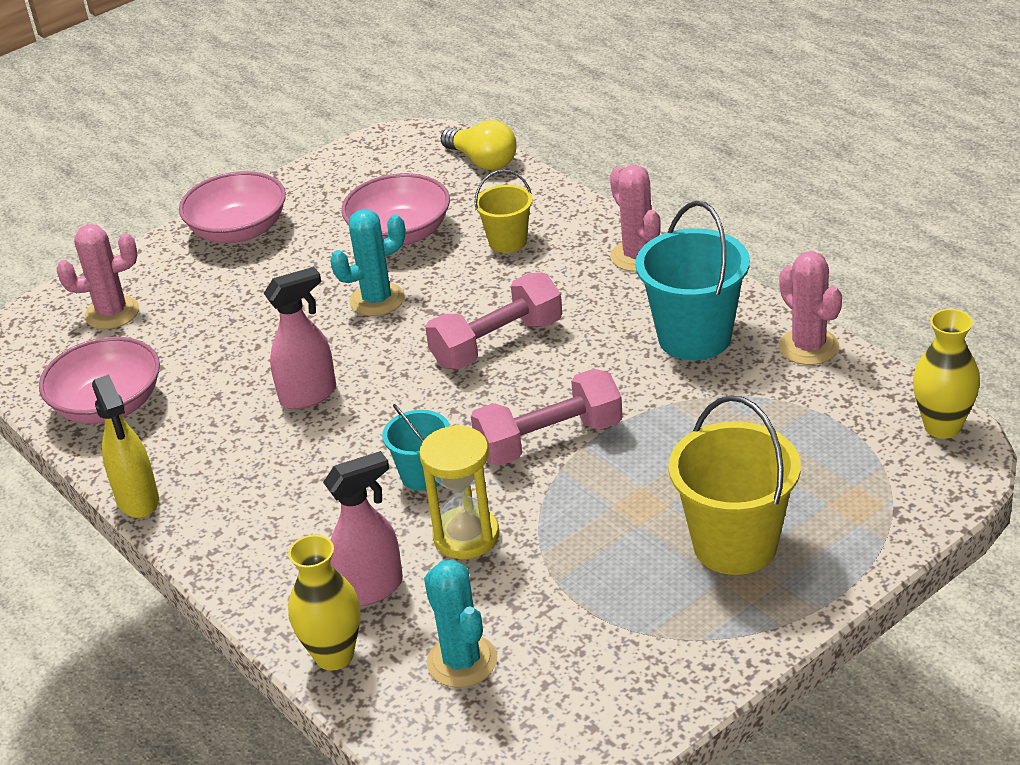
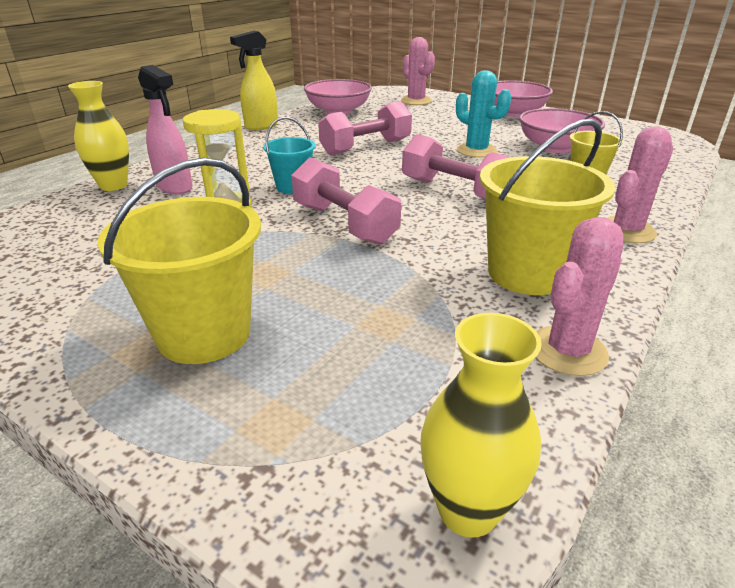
camera: 70 degrees right, 5 degrees down
(309, 395) = (366, 147): pink spray bottle -> pink dumbbell
(462, 661) = (89, 224): turquoise cactus -> none
(482, 161) = (677, 159): yellow light bulb -> none
(694, 337) = (527, 273): turquoise bucket -> yellow bucket

